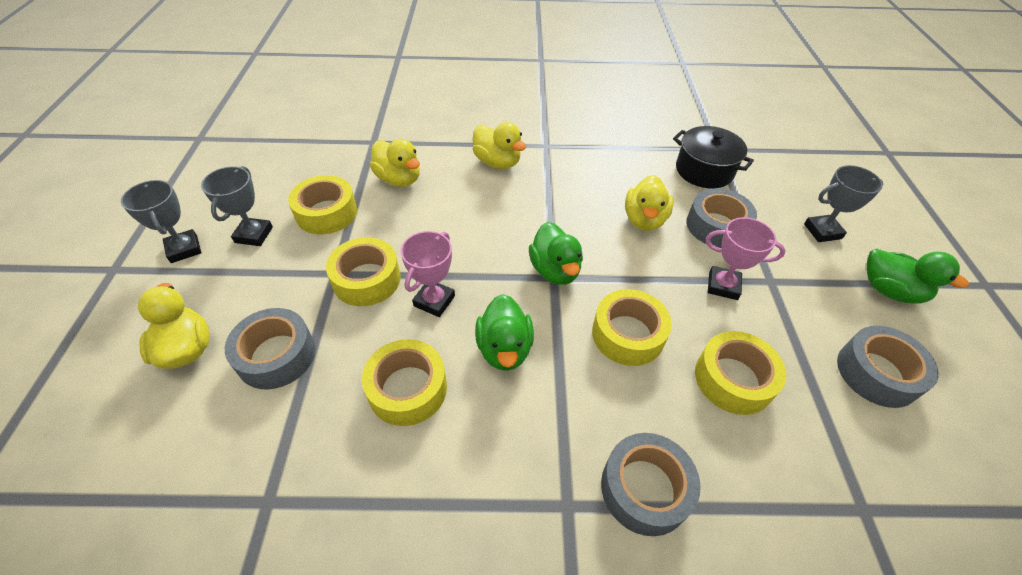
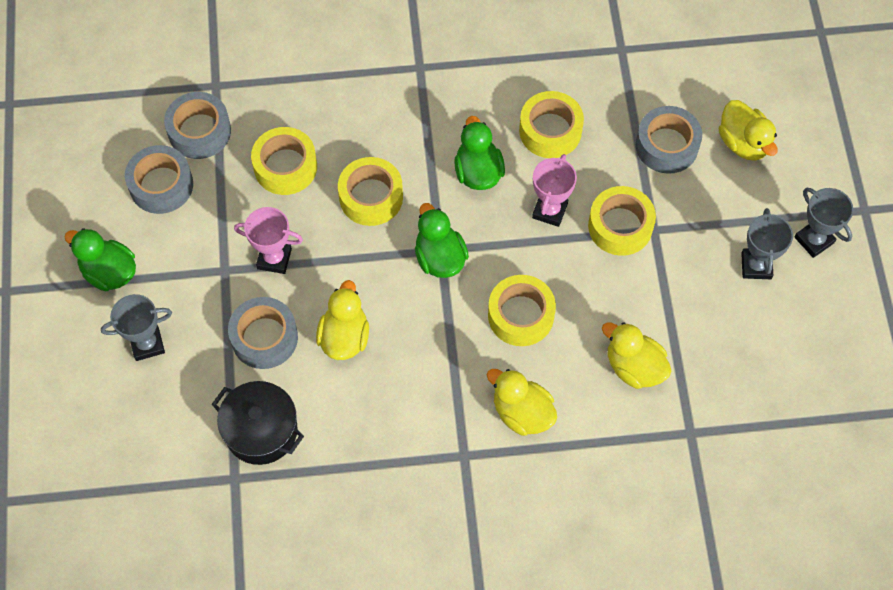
camera: 175 degrees right, 15 degrees up
(326, 213) = (695, 304): yellow tape -> yellow tape (520, 315)
(645, 488) = (366, 82): grey tape -> grey tape (199, 131)

